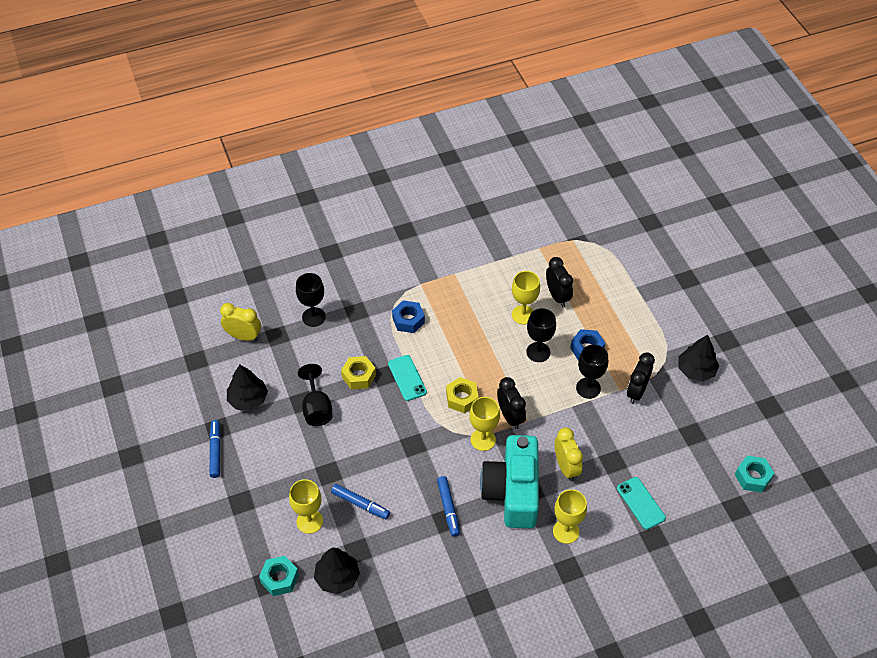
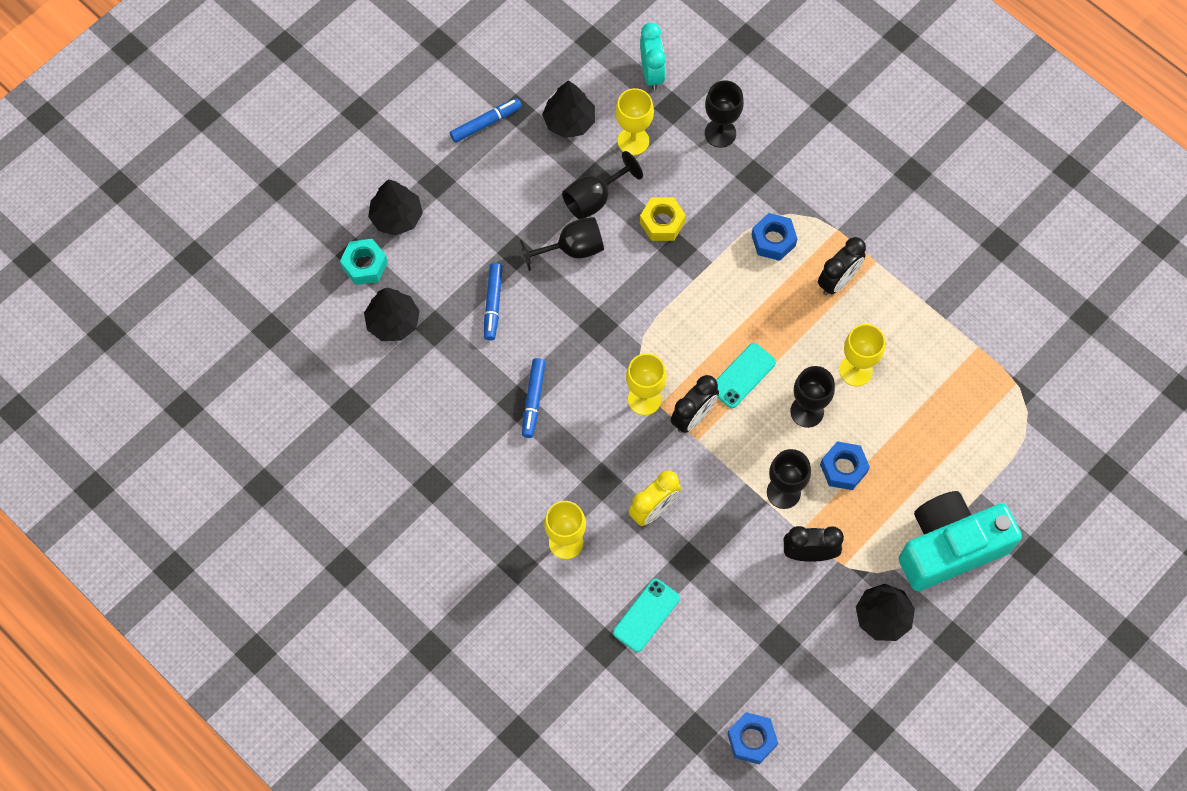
camera: 65 degrees right, 15 degrees up
(244, 336) = (651, 73): yellow clock -> turquoise clock
(253, 541) = (396, 217): none -> black tree
(309, 521) = (446, 262): yellow goblet -> yellow goblet (633, 141)
(347, 437) = (572, 249): none -> black goblet
(407, 378) = (687, 277): turquoise phone -> turquoise phone (742, 375)
(448, 508) = (533, 400): blue marker -> blue marker turned 45 degrees counterclockwise
(462, 398) = (691, 351): yellow nut -> none
(512, 491) = (590, 461): turquoise camera -> turquoise camera (949, 547)
(557, 296) = (909, 400): black clock -> black clock (838, 281)
(752, 477) = (751, 740): turquoise nut -> blue nut

